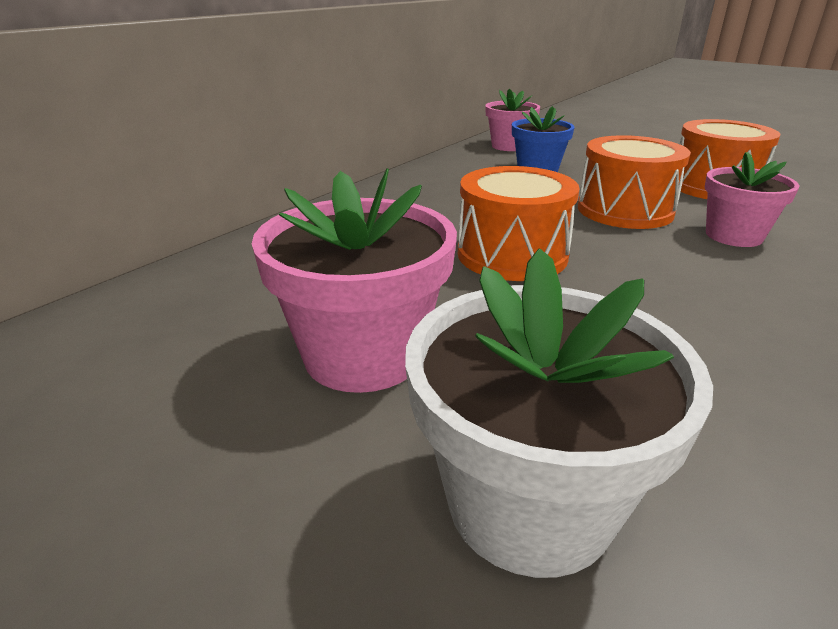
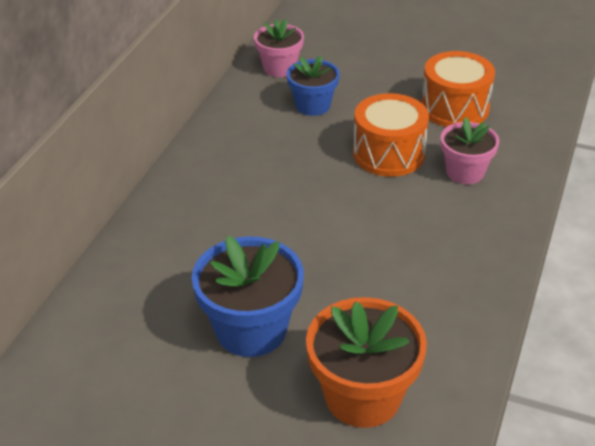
camera: 15 degrees left, 10 degrees up
(363, 355) = (251, 330): pink flower pot -> blue flower pot
(512, 255) = (316, 223): orange drum -> none
(529, 503) = (362, 396): white flower pot -> orange flower pot

